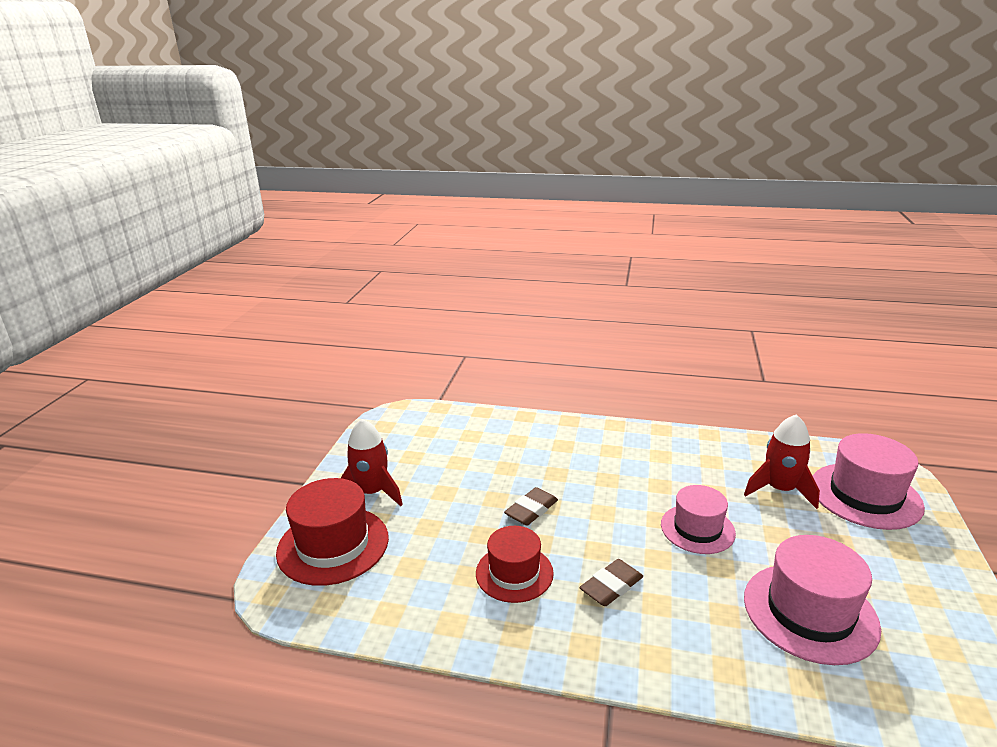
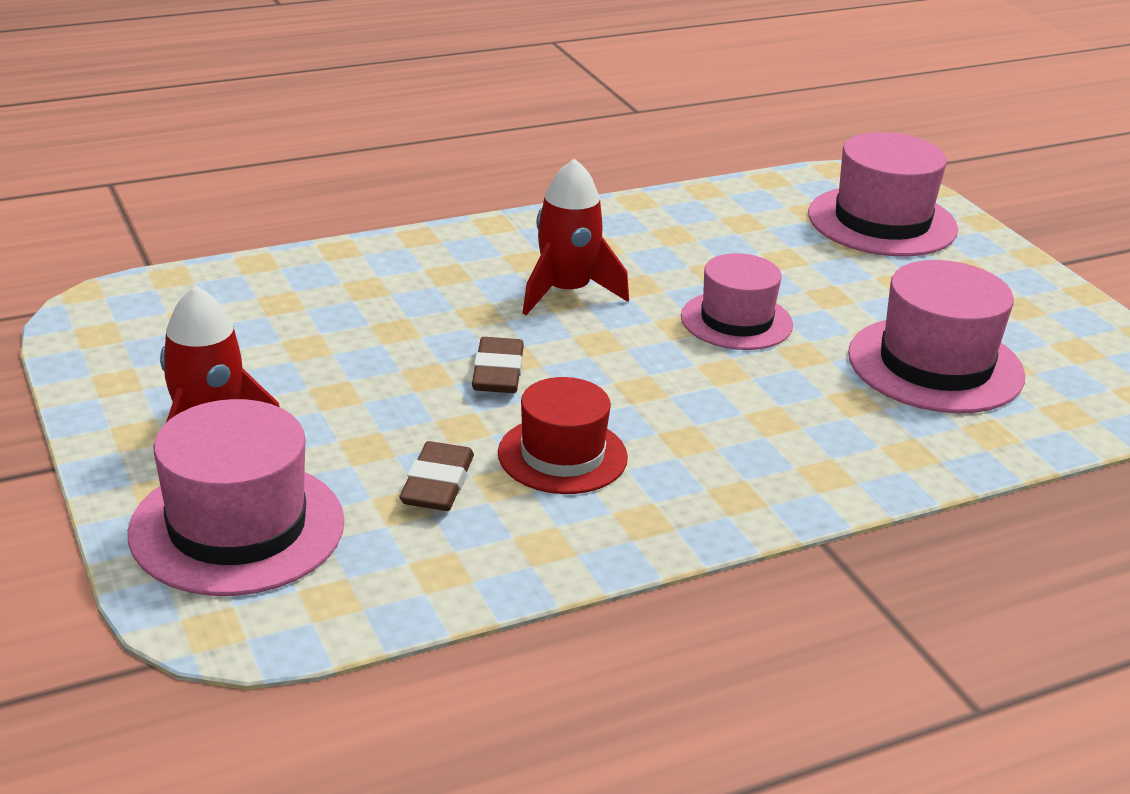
camera: 40 degrees left, 5 degrees up
(333, 545) = (237, 527): red hat -> pink hat
(611, 586) = (701, 422): brown eraser -> brown eraser (437, 483)
(780, 490) = (787, 244): red rocket -> red rocket (567, 292)

